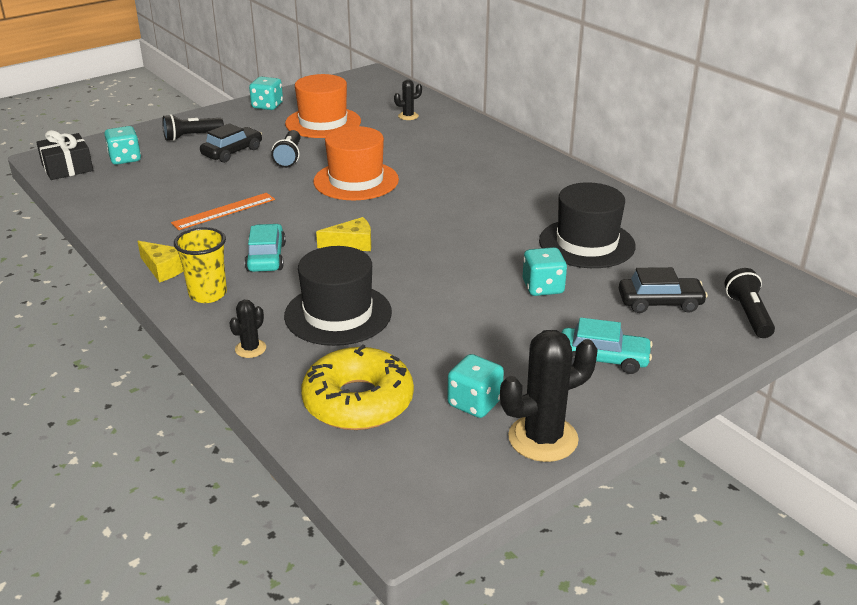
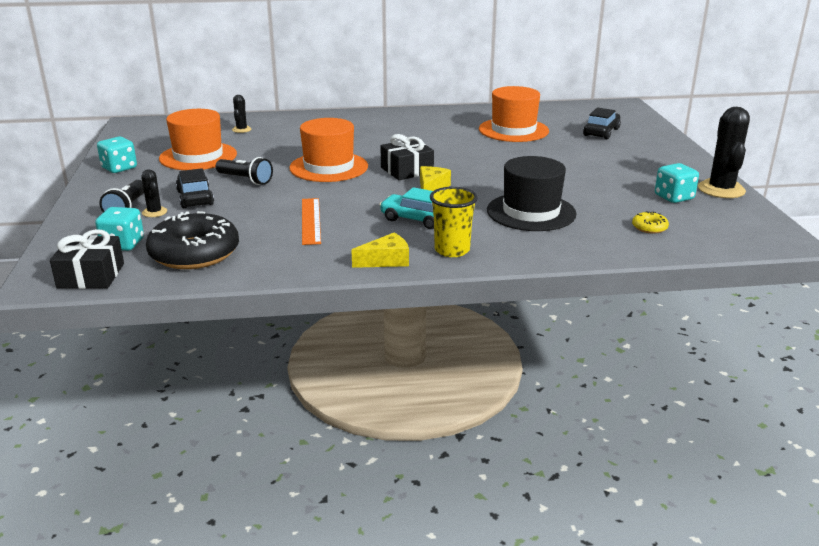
camera: 60 degrees left, 5 degrees down
(127, 188) = (194, 253): none -> black donut
(250, 349) = (552, 249): black cactus -> black cactus (154, 212)
(358, 401) = (649, 227): yellow donut -> yellow donut, size x0.42
(387, 218) = (407, 170): none -> black gift
(543, 287) = (555, 152): turquoise dice -> none
(587, 243) = (513, 130): black hat -> orange hat
(603, 358) = (649, 158): turquoise car -> none
(748, 315) = (631, 119): black flashlight -> none

